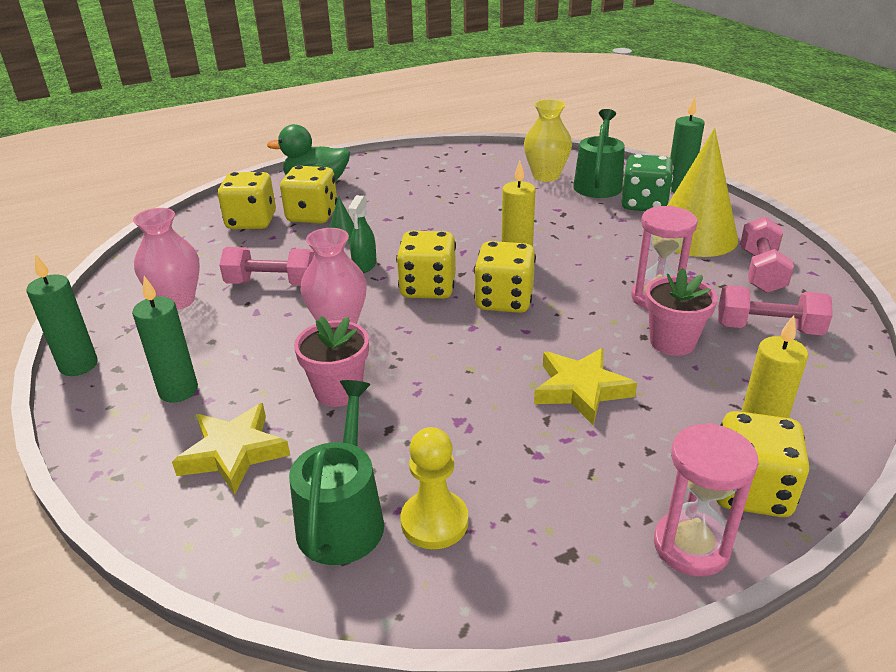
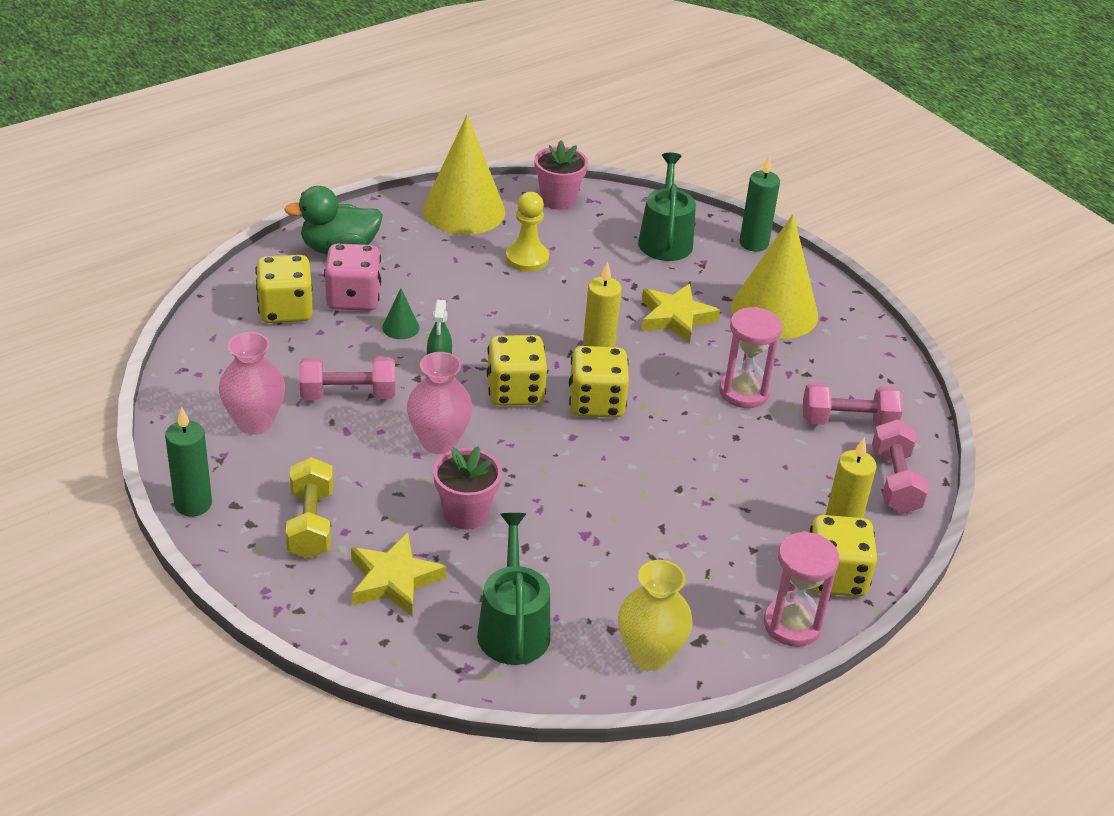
camera: 15 degrees left, 5 degrees up
(178, 391) = (311, 524): green candle -> yellow dumbbell
(312, 215) = (353, 298): yellow dice -> pink dice
(430, 163) = (464, 210): none -> yellow cone
(434, 522) = (589, 624): yellow pawn -> yellow pawn (527, 258)
(546, 176) = (604, 229): yellow vase -> yellow vase (649, 654)
(581, 389) = (687, 496): yellow star -> yellow star (676, 318)
(644, 204) = (718, 269): green dice -> none
(672, 342) = (763, 442): pink flower pot -> pink flower pot (558, 199)
(761, 271) = (841, 355): pink dumbbell -> pink dumbbell (895, 482)

